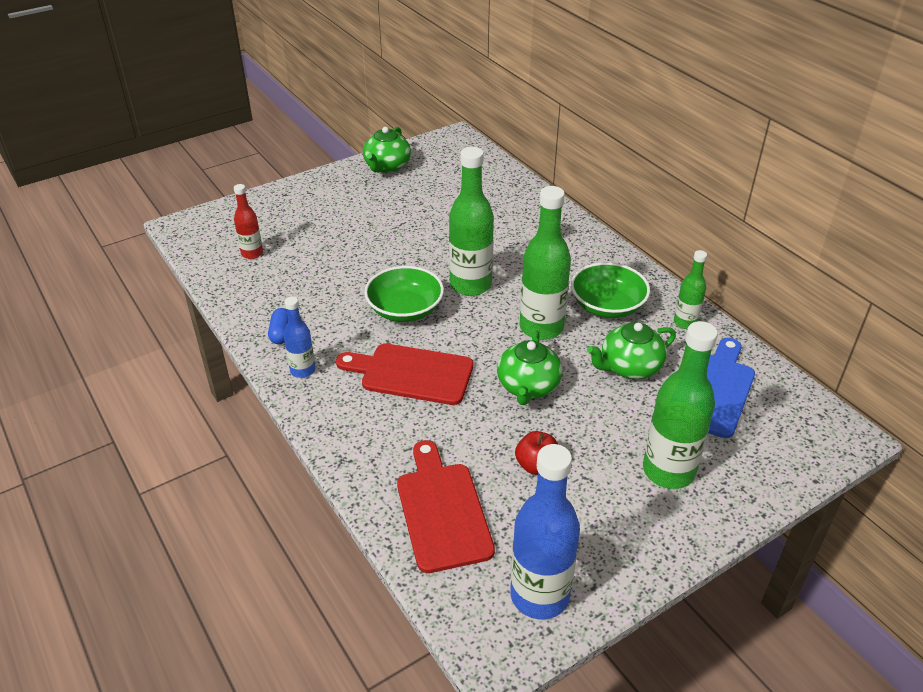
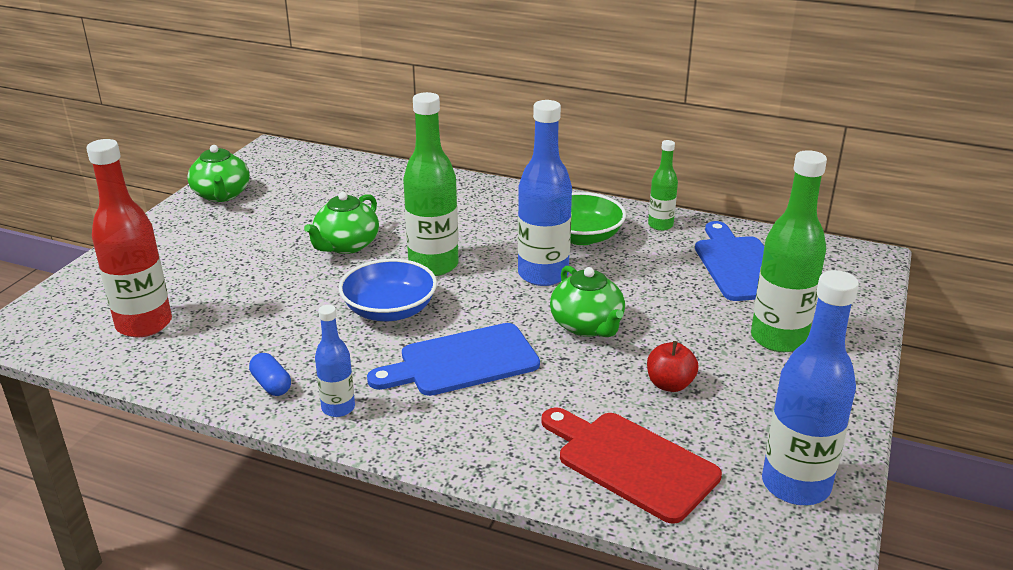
camera: 35 degrees left, 10 degrees down
(252, 253) = (144, 324): red bottle -> red bottle, size x1.85
(405, 309) = (389, 310): green bowl -> blue bowl
(411, 373) = (462, 361): red cutting board -> blue cutting board
(541, 327) = (543, 275): green bottle -> blue bottle
(629, 367) = (655, 275): green teapot -> green teapot (346, 245)

